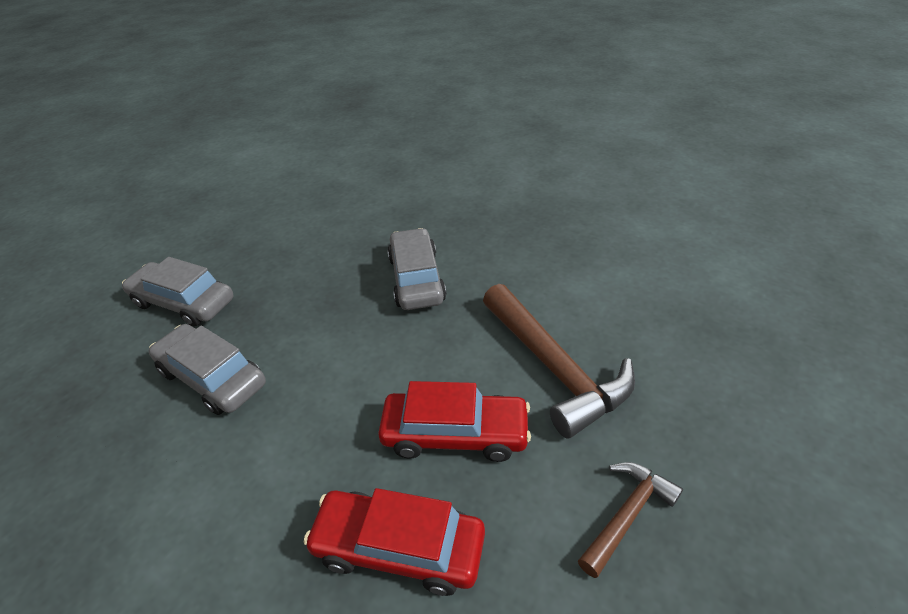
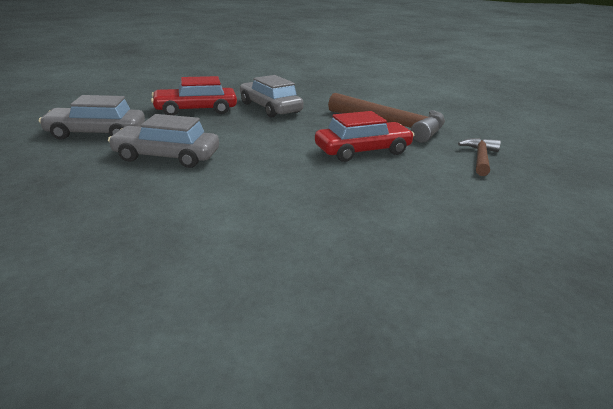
camera: 30 degrees left, 15 degrees down
(399, 547) = (377, 187): red car -> red car (195, 110)

